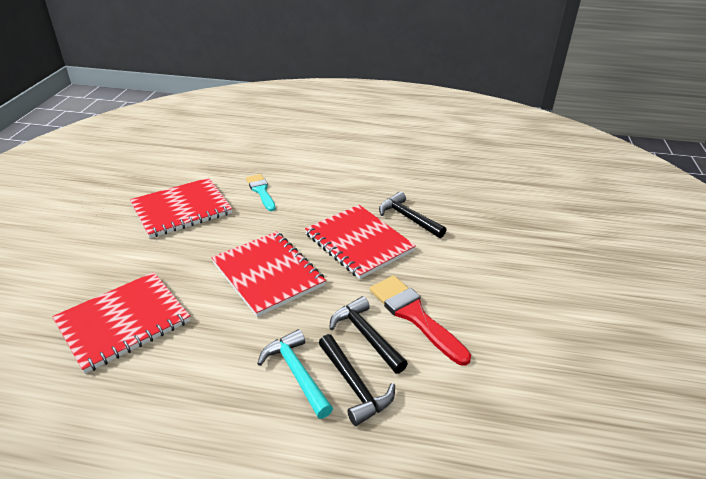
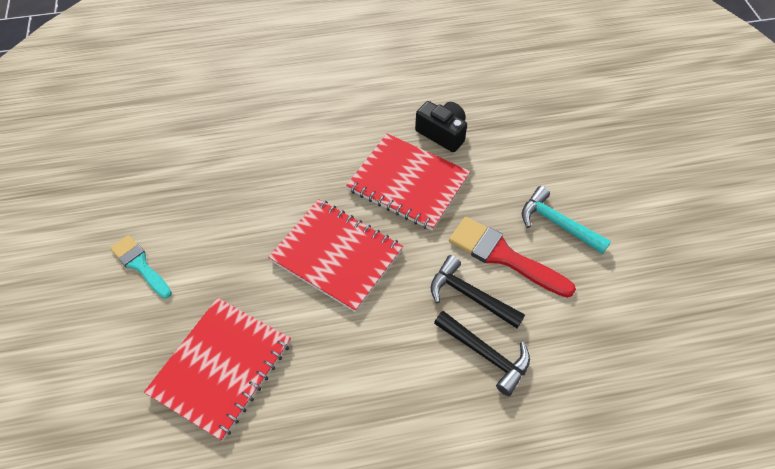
camera: 20 degrees left, 20 degrees up
(181, 209) = (189, 199): red notebook -> none
(261, 191) = (265, 144): turquoise brush -> turquoise brush (140, 265)
(296, 373) = (427, 361): turquoise hammer -> turquoise hammer (557, 223)
(408, 218) = (442, 133): black hammer -> black camera

